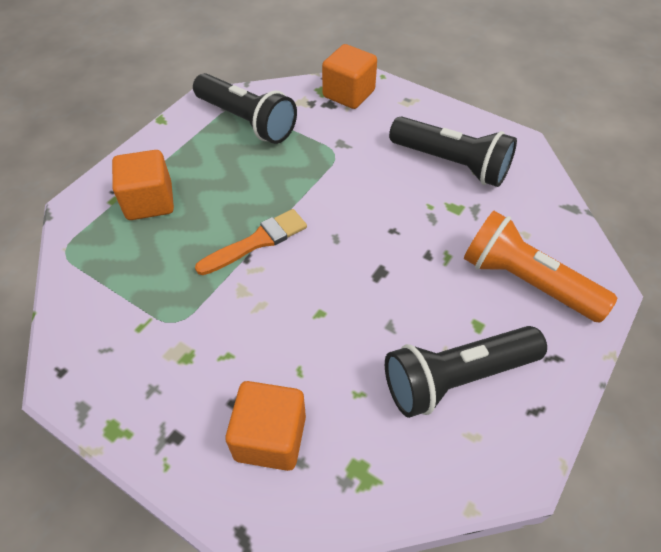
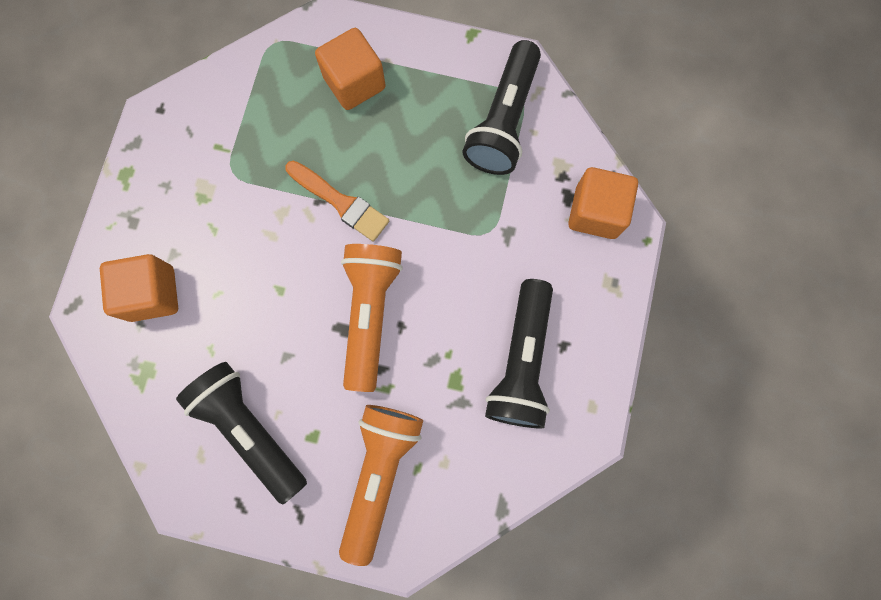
camera: 70 degrees right, 25 degrees up
(373, 248) = (370, 314): none -> orange flashlight

